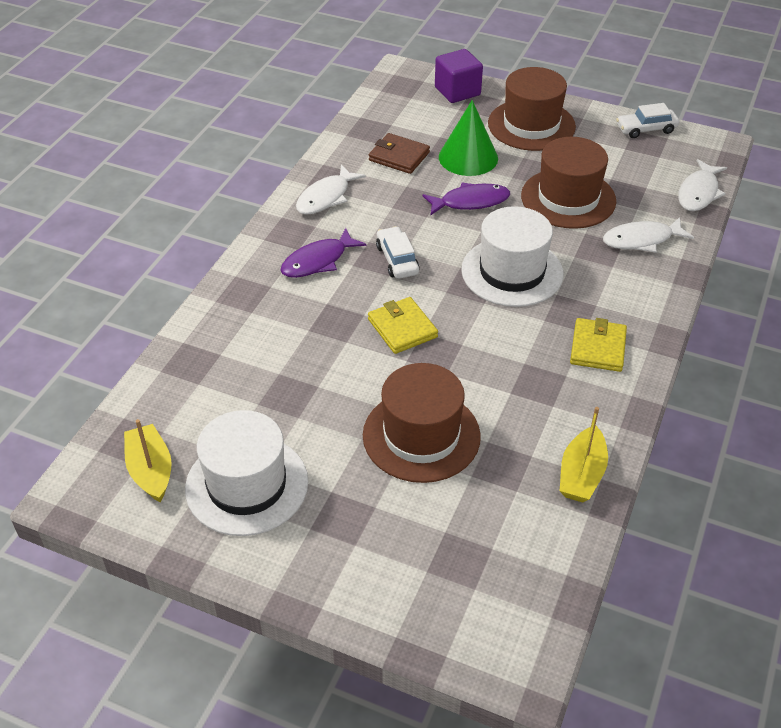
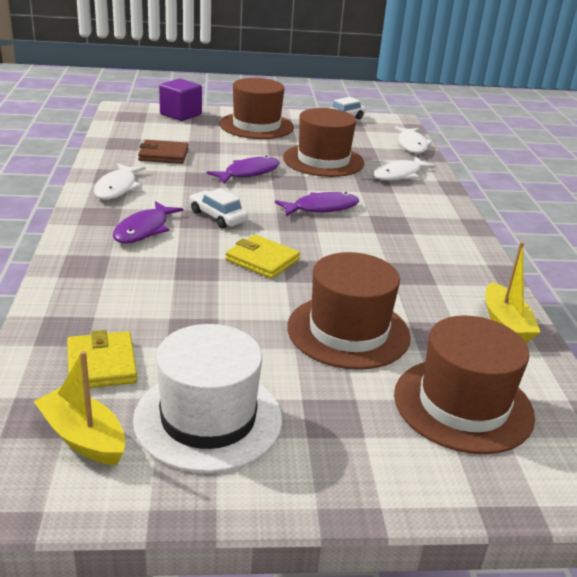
camera: 30 degrees left, 15 degrees down
(462, 545) = (463, 405): none -> brown hat
(468, 157) = (223, 148): green cone -> none
(512, 272) = (321, 208): white hat -> purple fish
(597, 348) = (433, 241): yellow wallet -> yellow wallet (101, 364)

